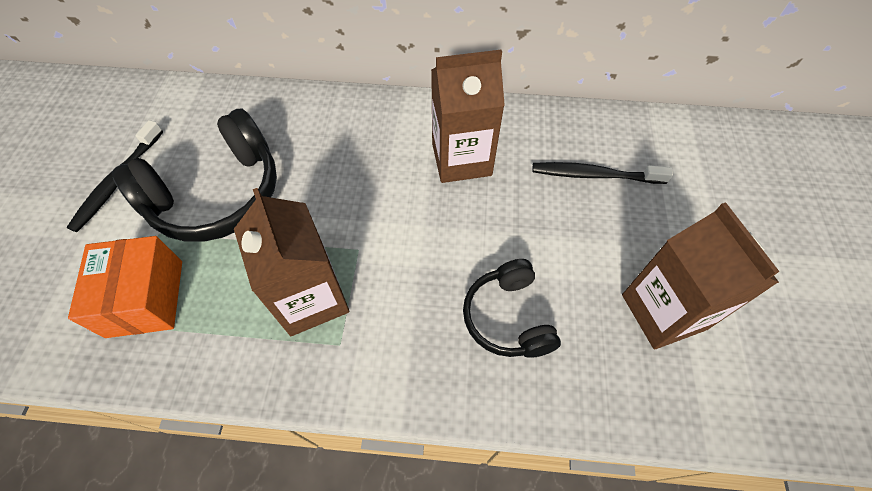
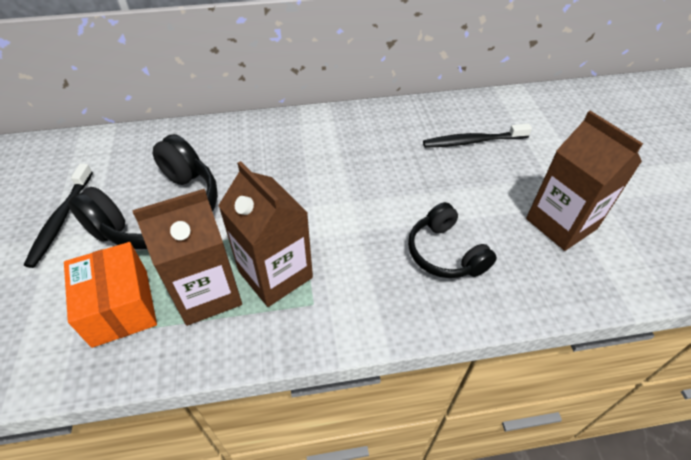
camera: 15 degrees left, 10 degrees down
(461, 159) = (364, 149): brown carton -> brown carton (207, 293)

